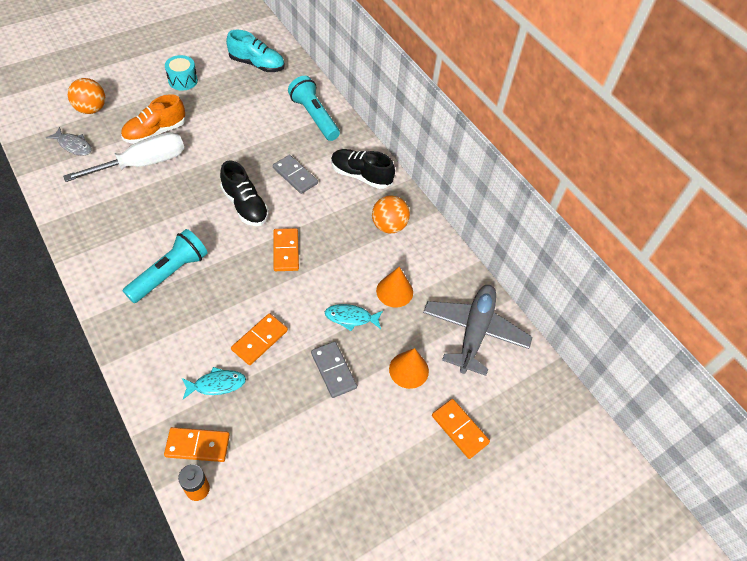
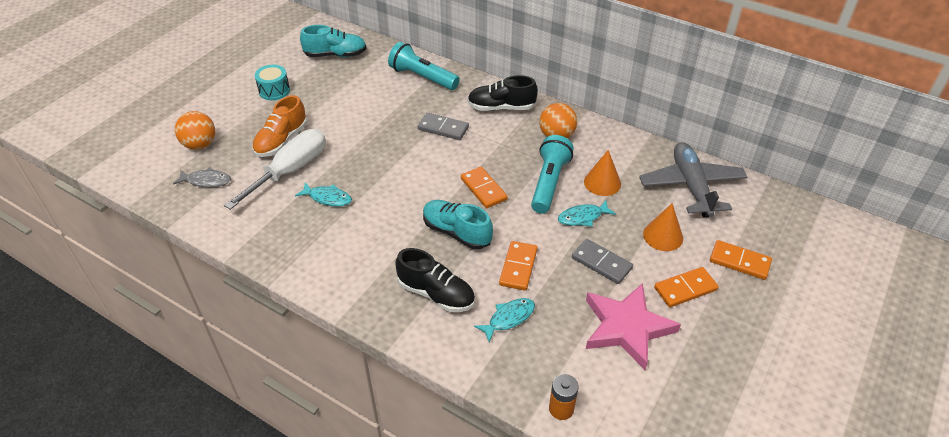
camera: 20 degrees left, 10 degrees down
(154, 203) = (327, 198): none -> turquoise fish
(170, 273) = (391, 248): turquoise flashlight -> turquoise flashlight (549, 183)
(197, 445) = (532, 374): orange domino -> orange domino (685, 289)
(233, 283) = (456, 232): none -> turquoise shoe
(245, 205) = (417, 168): black shoe -> black shoe (436, 294)
(308, 443) = (626, 327): none -> pink star

